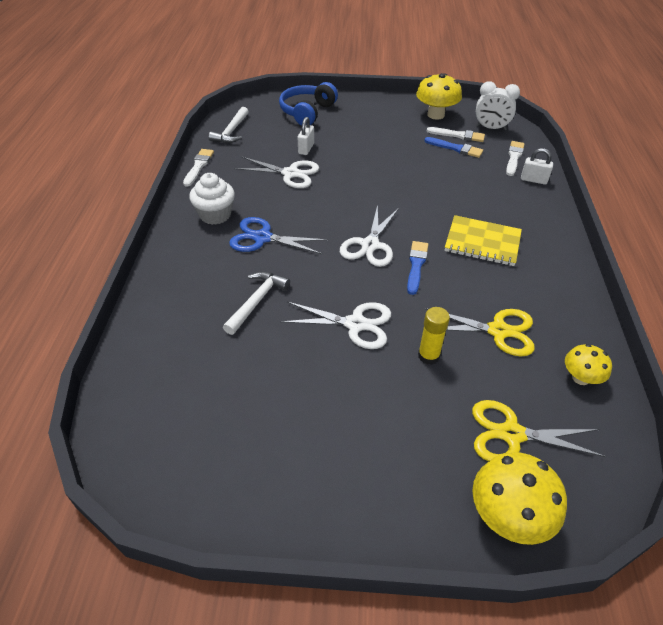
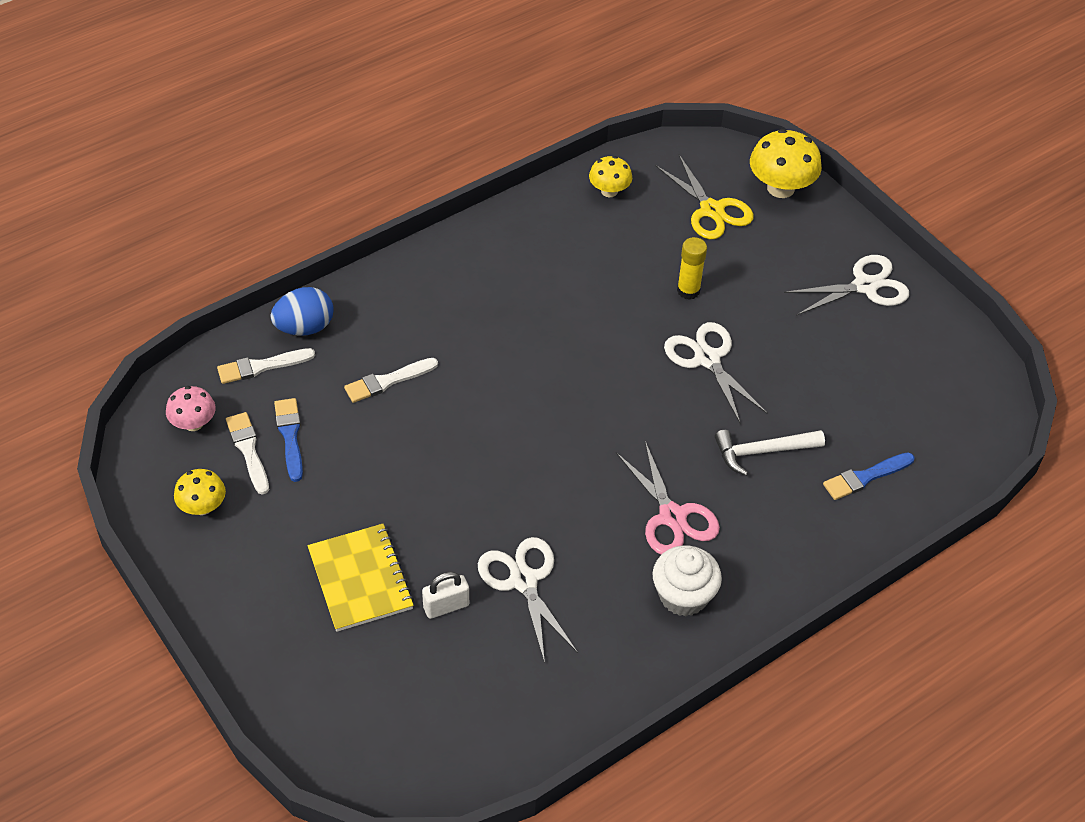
camera: 130 degrees left, 5 degrees up
(198, 166) = (611, 704): white brush -> white brush (387, 381)
(231, 131) = (487, 740): white hammer -> none
(262, 238) = (672, 516): blue scissors -> pink scissors
(307, 112) = (336, 681): blue headphones -> none
(370, 245) = (584, 412): white scissors -> white scissors (865, 286)
(416, 265) = (577, 357): blue brush -> blue brush (865, 477)
(435, 115) = (203, 507): yellow mushroom -> yellow mushroom, size x0.60
(482, 242) = (483, 322): yellow notebook -> yellow notebook (360, 579)
(491, 128) = (194, 423): white clock -> pink mushroom
(498, 331) = (608, 259): yellow scissors -> none
(533, 180) = (305, 327): white padlock -> blue egg

